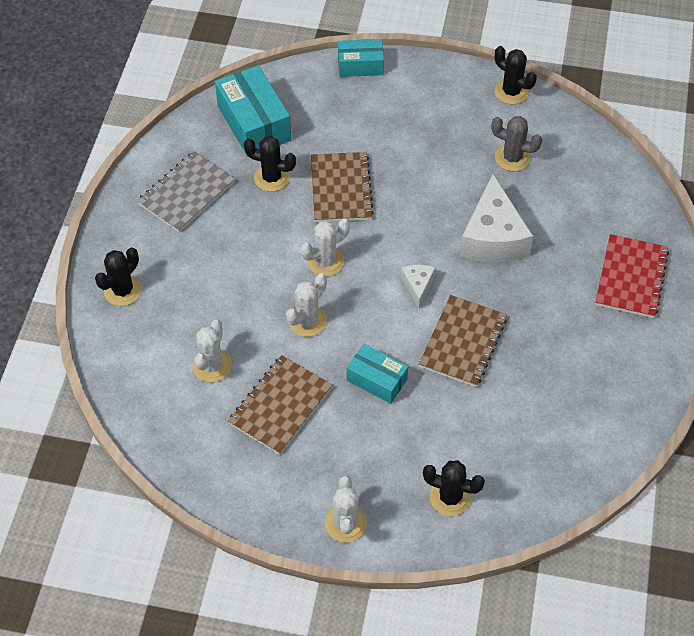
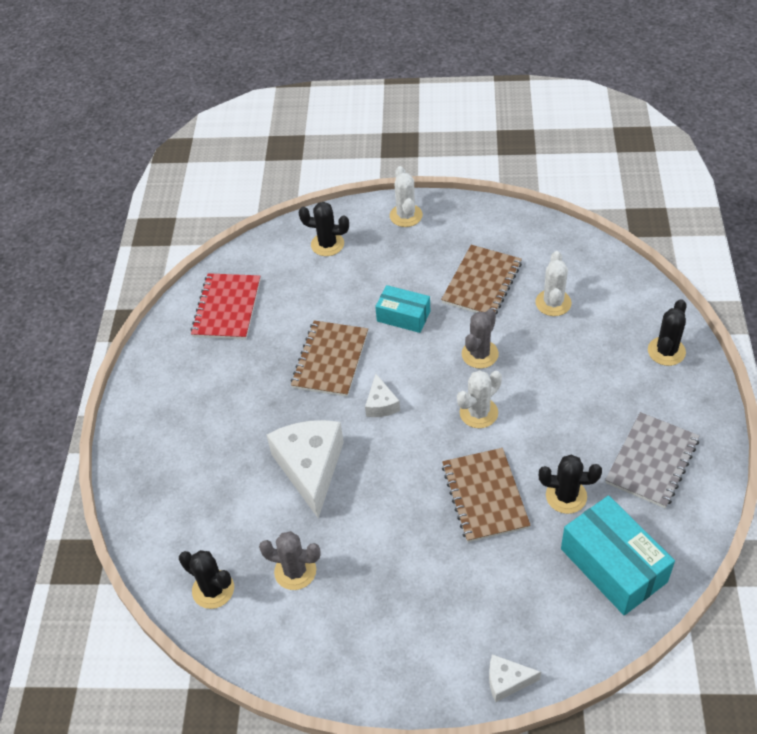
camera: 175 degrees right, 5 degrees down
(307, 321) = (480, 354): white cactus -> grey cactus
(360, 65) = (507, 681): turquoise box -> white cheese
(511, 92) = (302, 672): black cactus -> black cactus (213, 589)
(631, 278) = (167, 449): red notebook -> red notebook (227, 308)

